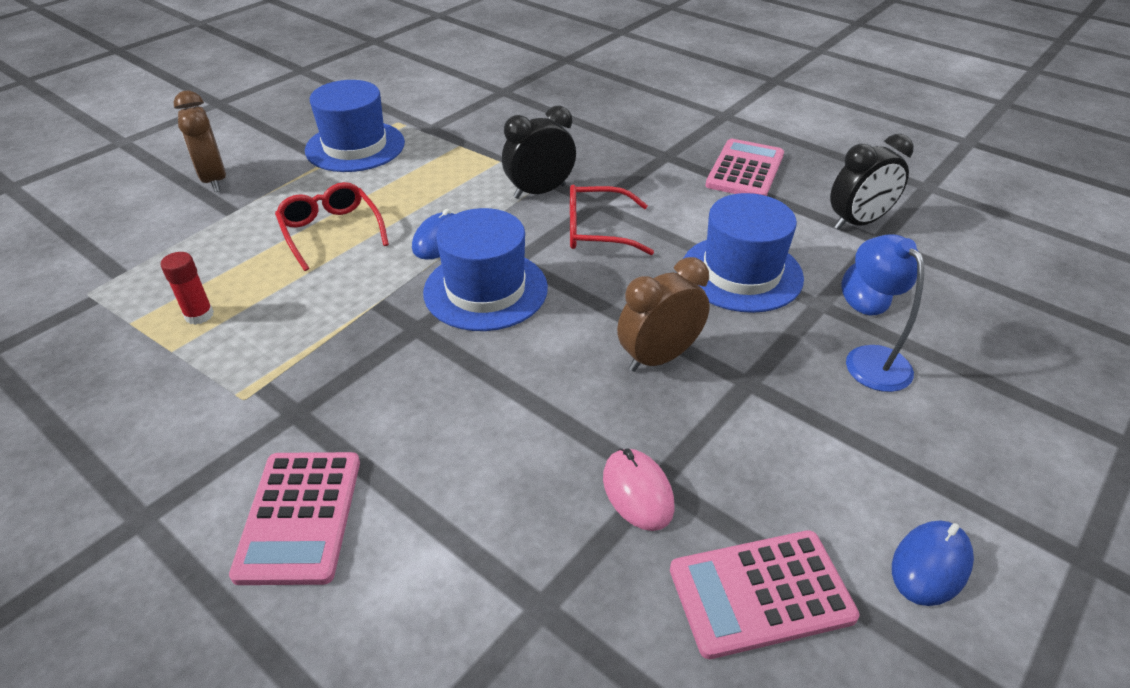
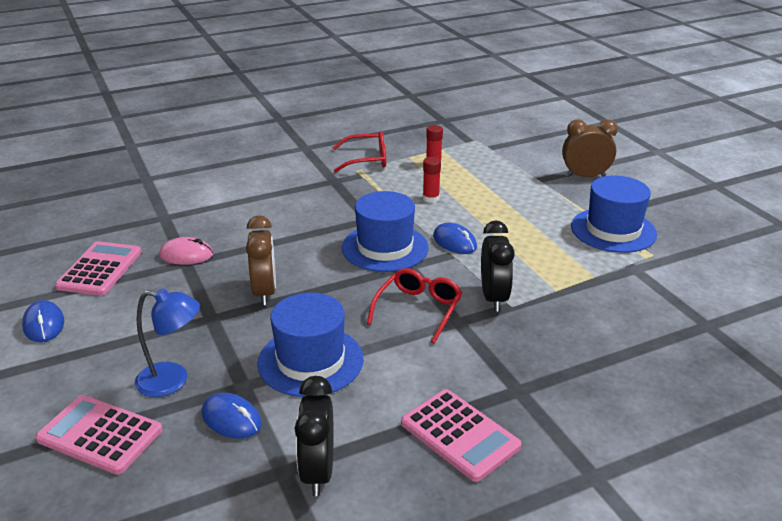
camera: 115 degrees right, 10 degrees down
(299, 517) = (270, 176): pink calculator -> pink calculator (100, 435)
(325, 287) = (431, 198): none -> red glue stick
(331, 232) = (492, 207): red glasses -> red glasses (366, 160)

